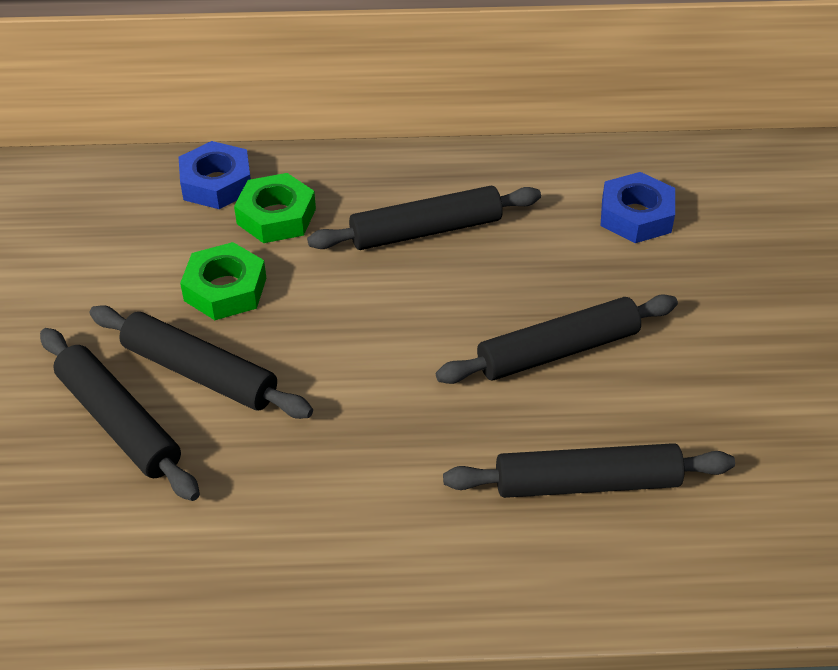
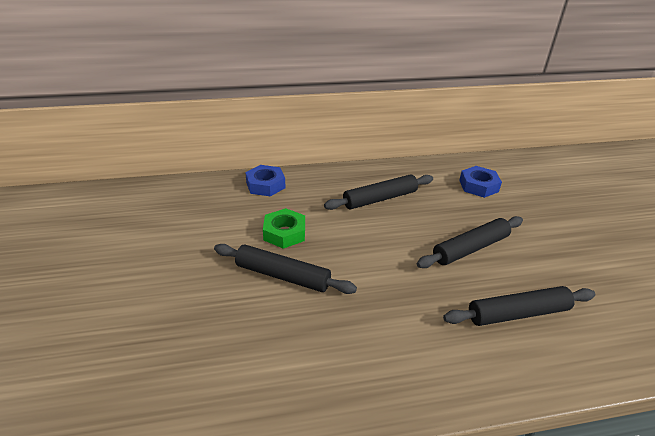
camera: 10 degrees left, 10 degrees down
(119, 422) = (242, 307): black rolling pin -> none
(276, 216) = (301, 197): green nut -> none

